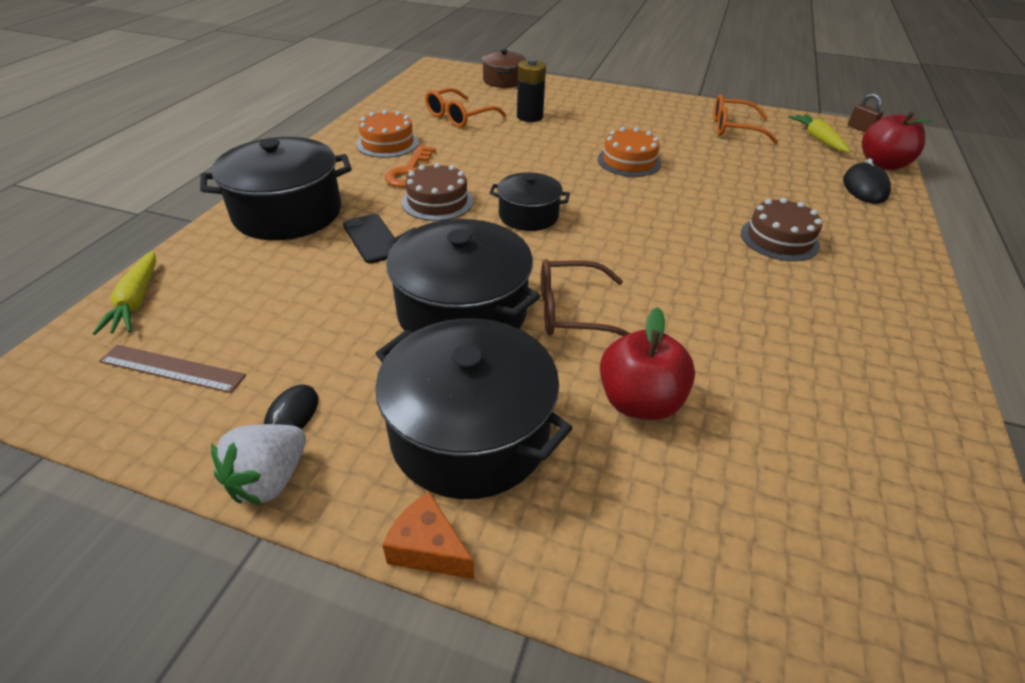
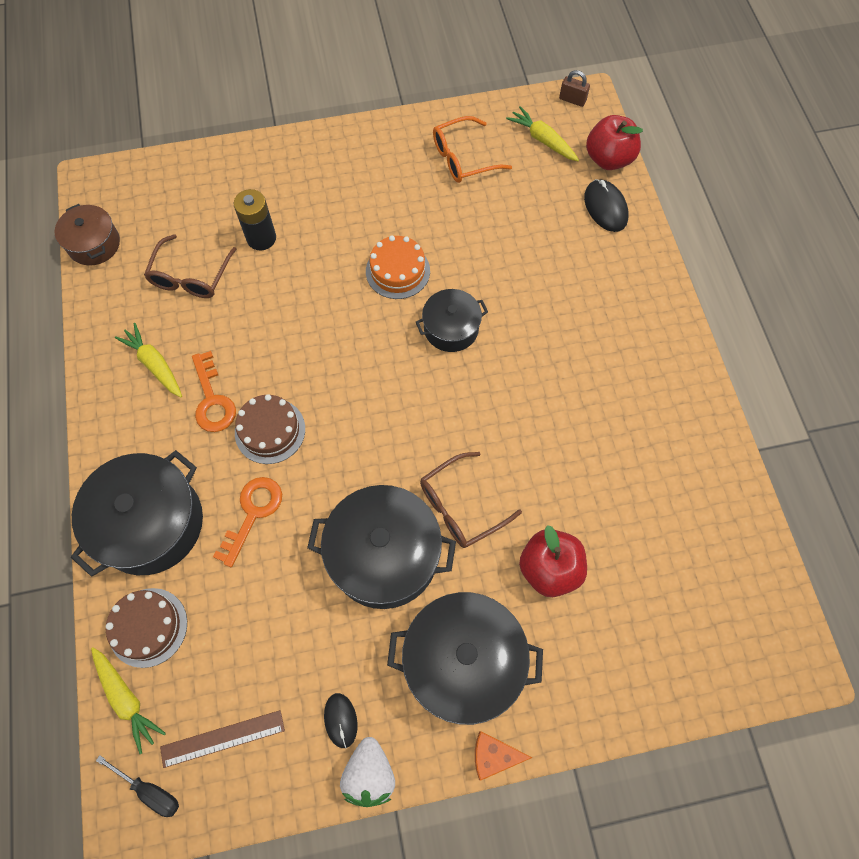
camera: 30 degrees left, 25 degrees up
(67, 372) = (149, 790): none -> black screwdriver
(372, 239) = (252, 513): black phone -> orange key
(387, 143) = (154, 364): orange cake -> yellow carrot
(459, 117) = (191, 276): orange glasses -> brown glasses
(503, 81) = (187, 176): brown pot -> brown pot (94, 244)
(528, 215) = (359, 406): black pot -> black pot (451, 328)
(779, 239) = (567, 325): brown cake -> brown cake (148, 627)

